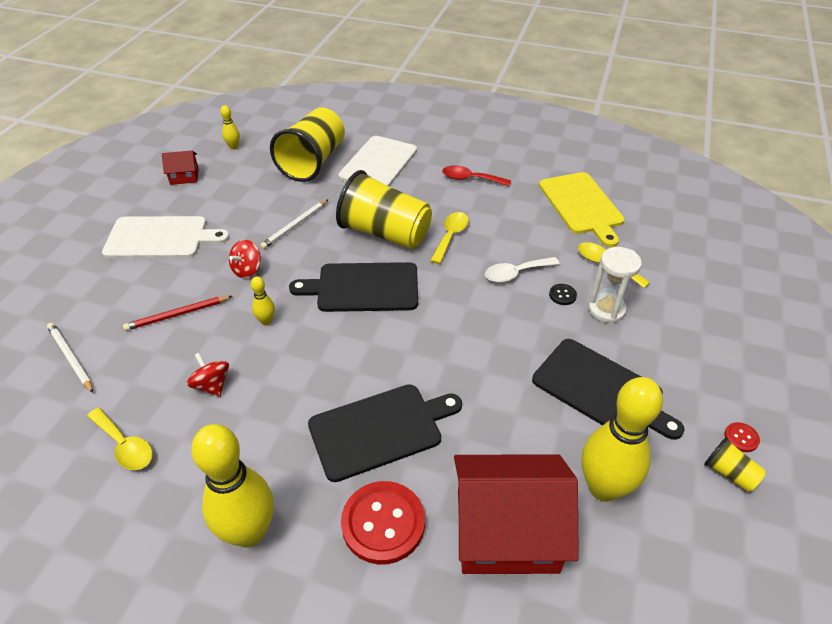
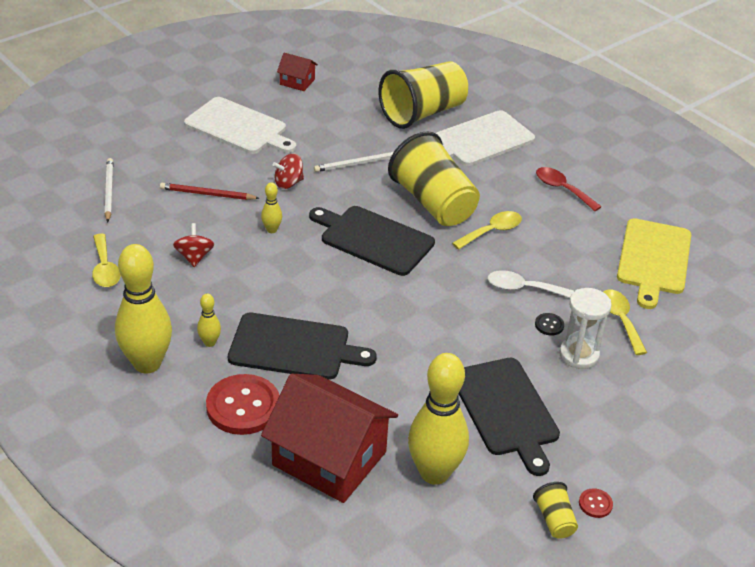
camera: 30 degrees right, 5 degrees down
(233, 147) = (361, 71): yellow bowling pin -> yellow bowling pin (210, 342)

